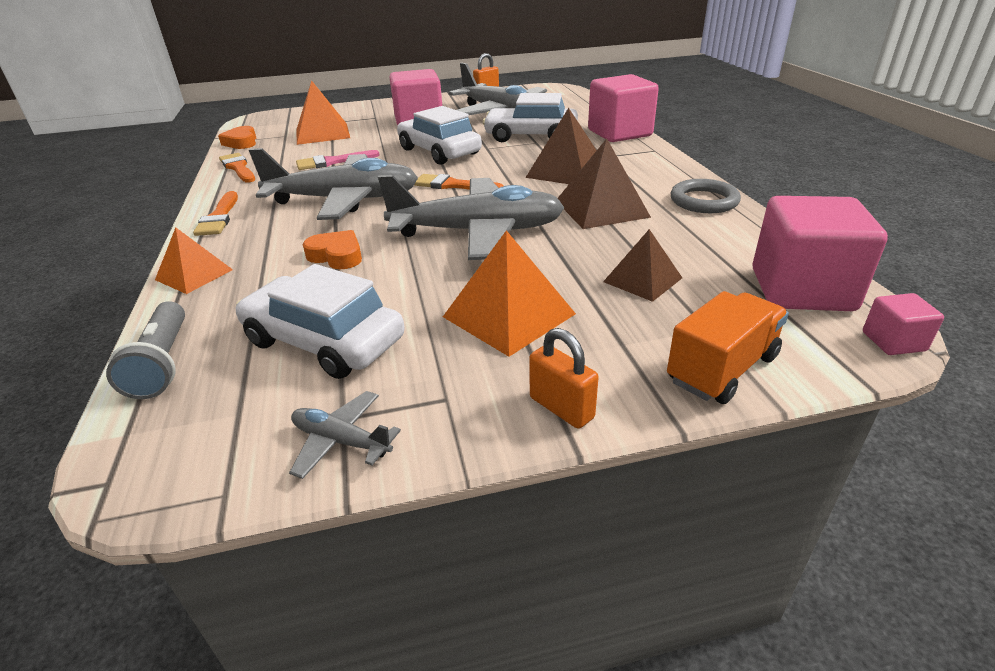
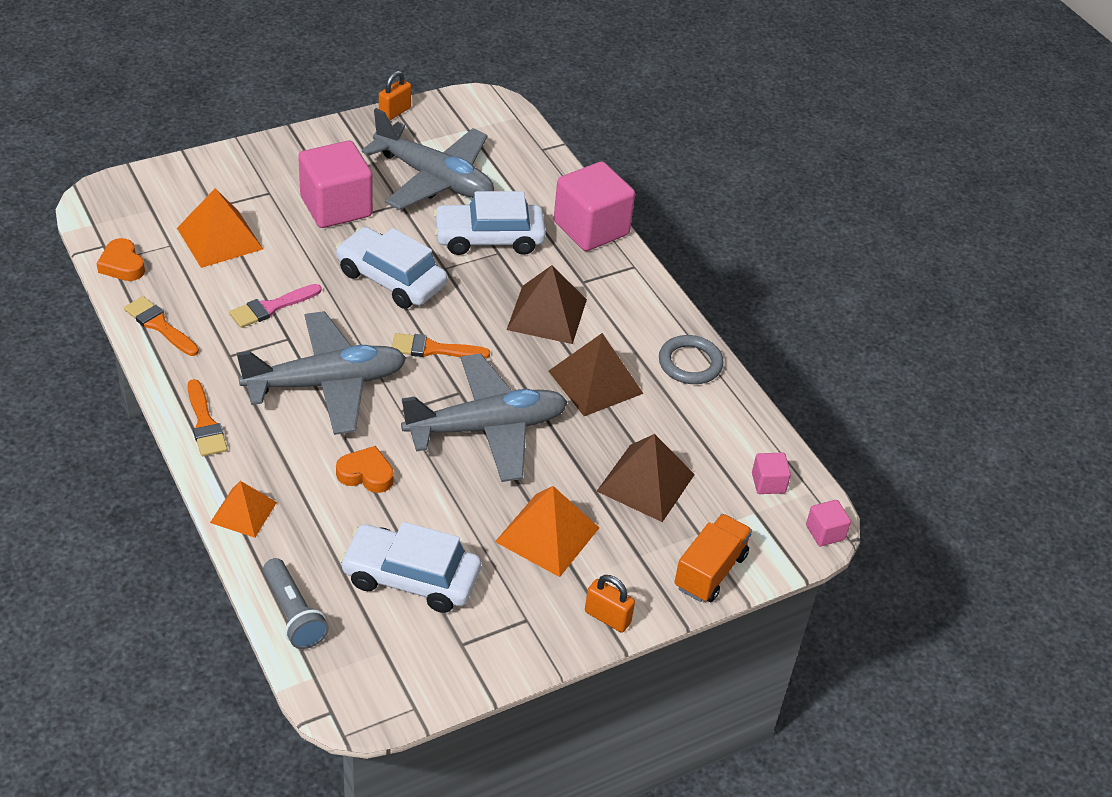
camera: 20 degrees left, 10 degrees up
(341, 441) = (470, 662): grey plane -> none
(642, 279) = (646, 482): brown pyramid -> brown pyramid, size x1.55
(801, 289) = (768, 483): pink cube -> pink cube, size x0.46

